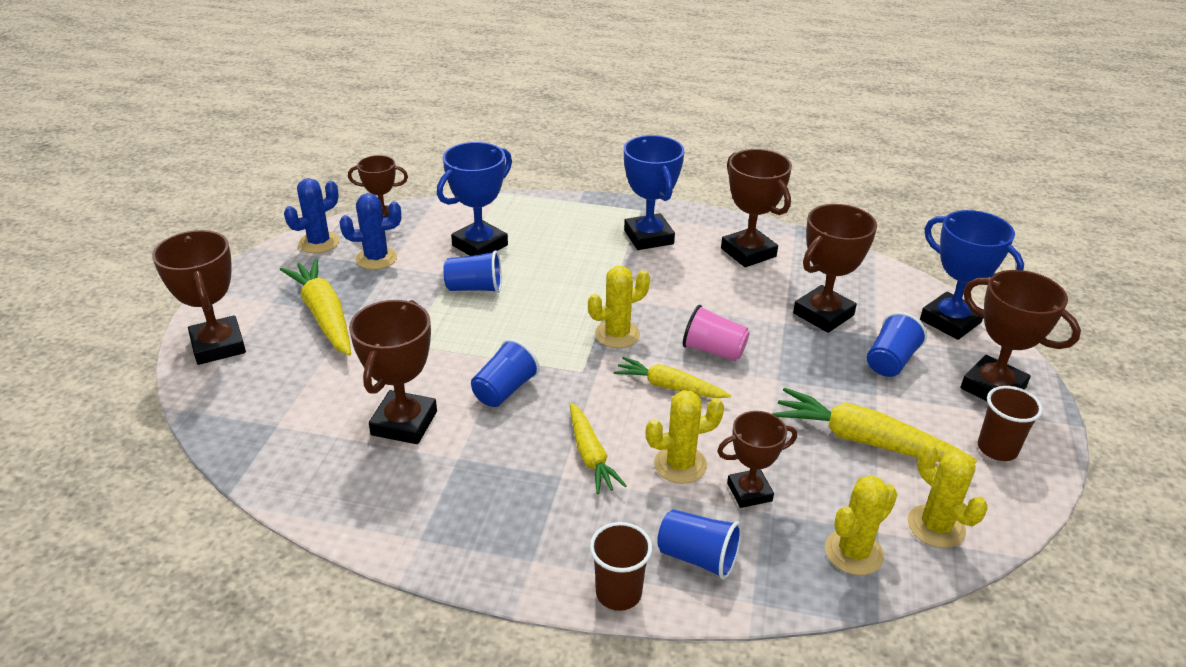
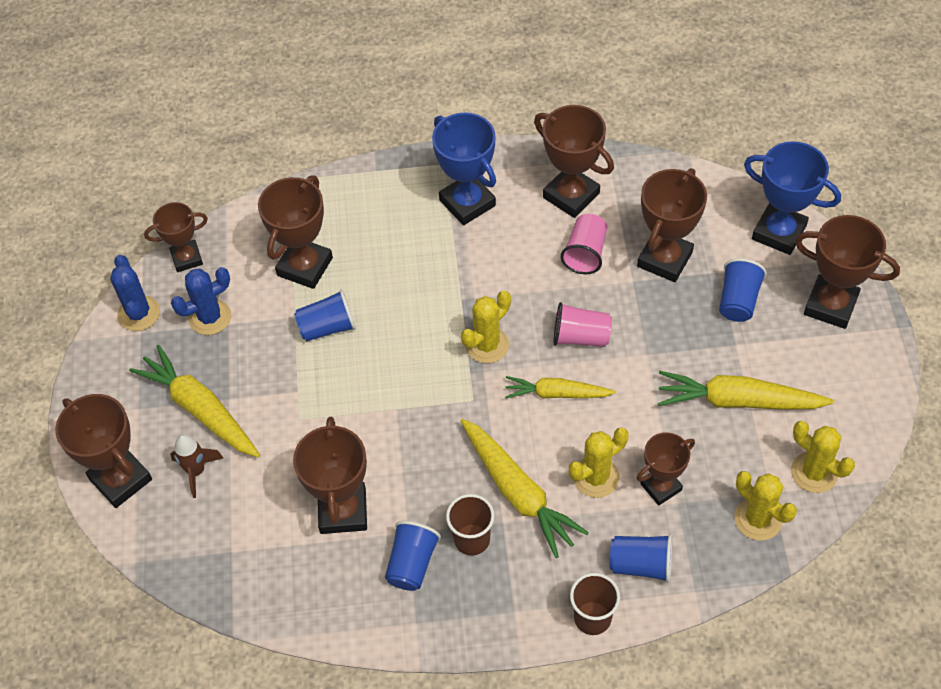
camera: 15 degrees left, 20 degrees up
(289, 357) = (196, 471): none -> brown rocket
(319, 242) = (139, 313): blue cactus -> blue cactus turned 45 degrees counterclockwise
(480, 245) = (305, 266): blue trophy -> brown trophy
(504, 390) = (414, 445): blue cup -> blue cup (412, 563)
(590, 455) = (518, 492): yellow carrot -> yellow carrot, size x1.56
(745, 293) = (585, 253): none -> pink cup
(854, 552) = (758, 519): yellow cactus -> yellow cactus turned 75 degrees counterclockwise
(997, 449) = (846, 375): brown cup -> brown cup (472, 539)

